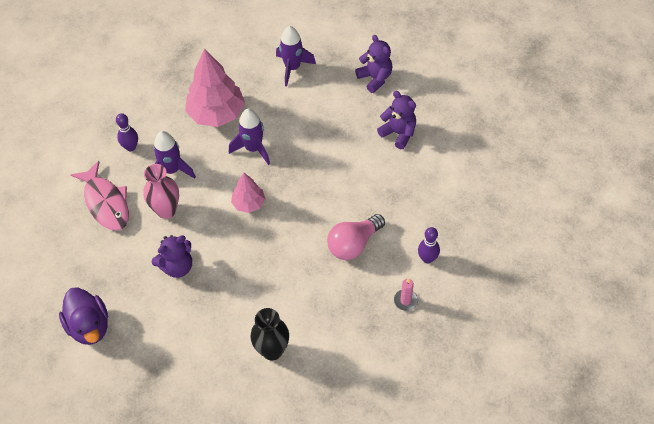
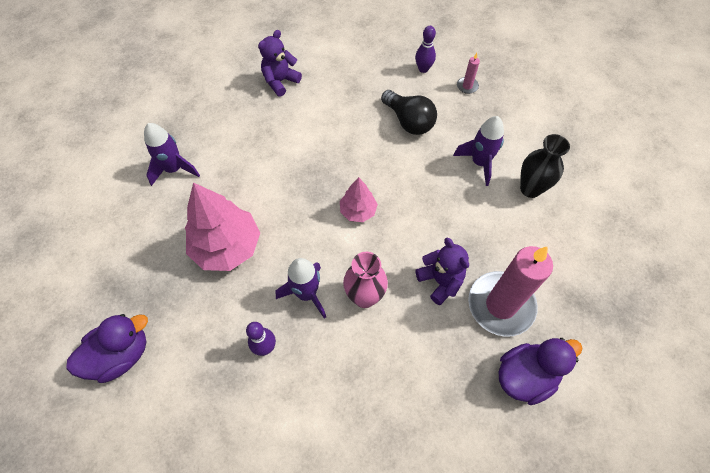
camera: 90 degrees left, 5 degrees up
(106, 203) = (350, 372): pink fish -> none
(133, 64) = (121, 355): none -> purple duck
(152, 313) = (500, 305): none -> pink candle
(253, 148) = (284, 207): purple rocket -> purple rocket (479, 163)
(353, 244) = (409, 121): pink light bulb -> black light bulb
(375, 78) = (206, 96): purple teddy bear -> none

